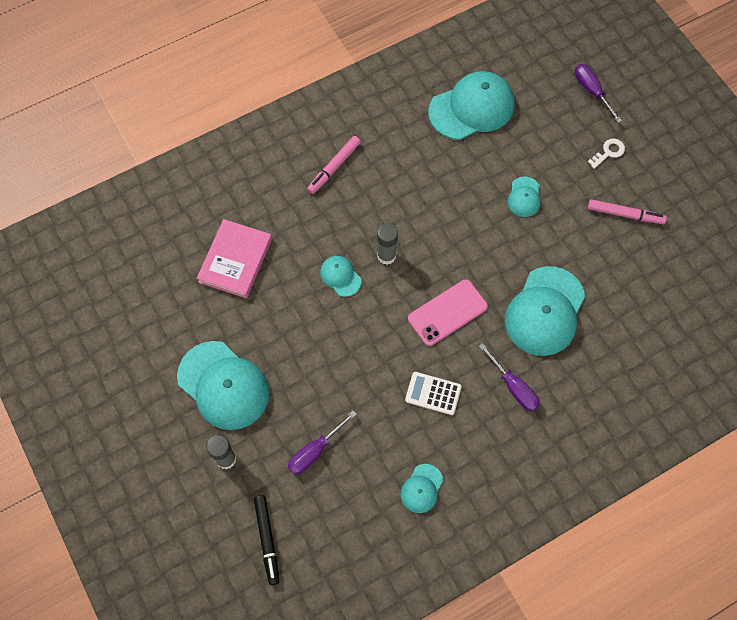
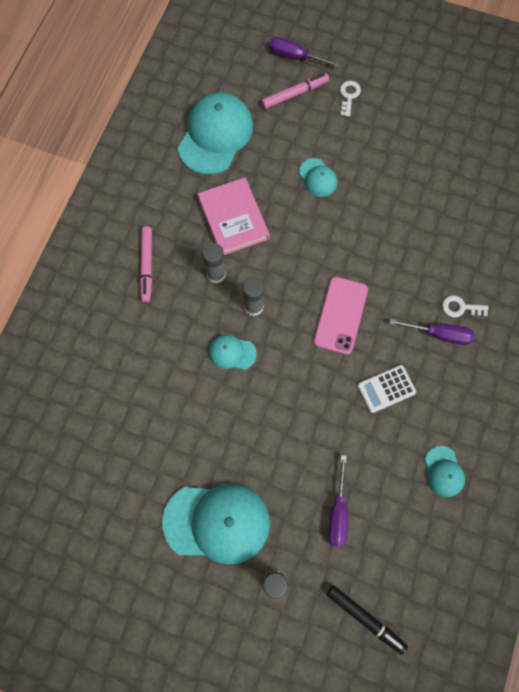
camera: 40 degrees left, 5 degrees up
(235, 260) = (133, 408): pink book -> pink book (233, 218)
(379, 211) = (216, 274): none -> grey glue stick
(545, 311) = (410, 256): turquoise cap -> none
(549, 380) = (460, 307): none -> white key
(625, 214) = (402, 136): pink marker -> pink marker (294, 94)

